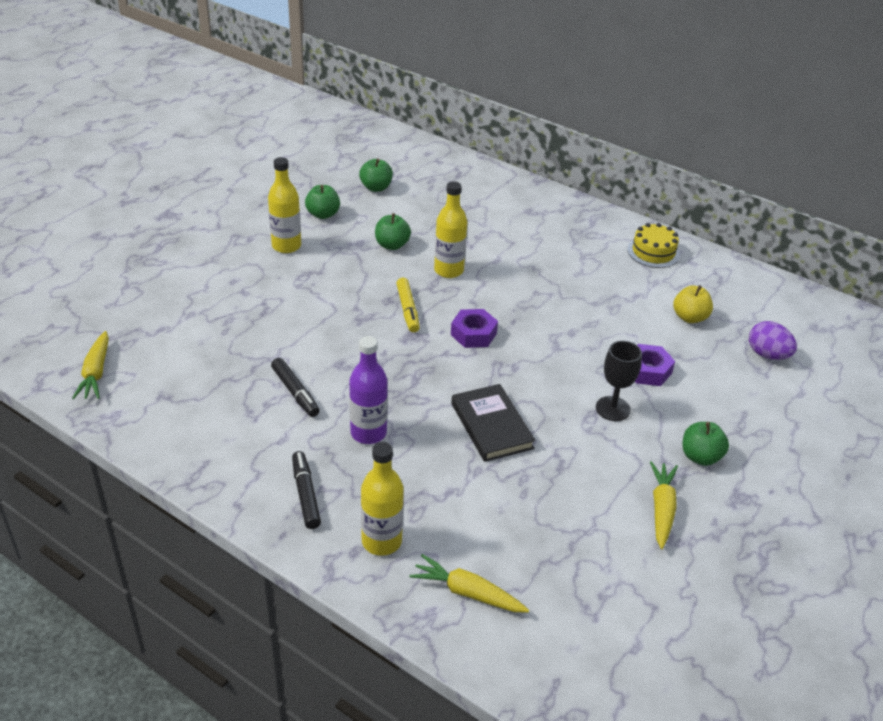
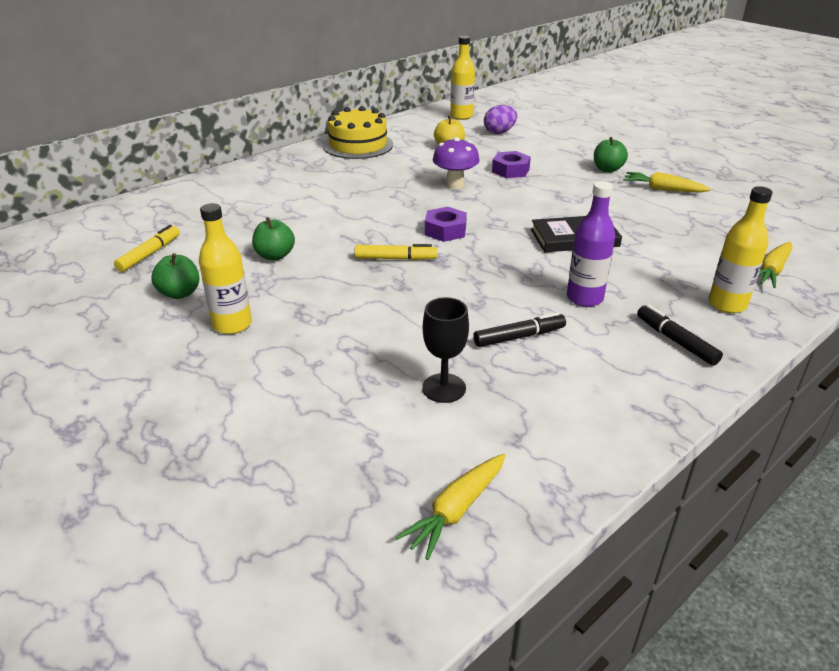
camera: 75 degrees left, 5 degrees down
(96, 373) = (456, 510): yellow carrot -> yellow carrot turned 120 degrees clockwise
(305, 494) = (675, 341): black marker -> black marker turned 60 degrees clockwise
(376, 188) = (149, 254): green apple -> yellow marker
(448, 270) = (339, 230): yellow bottle -> yellow bottle (461, 116)
(583, 331) = (455, 185): none -> purple mushroom
(612, 409) = (554, 189): black goblet -> black goblet (444, 388)
(653, 252) = (358, 145): yellow cake -> yellow cake, size x1.54

